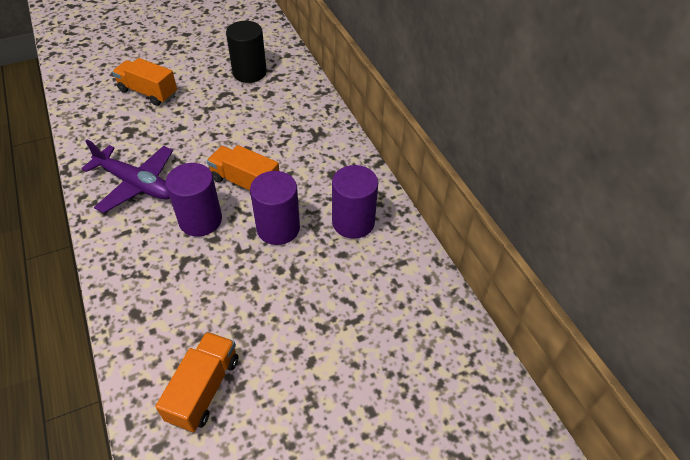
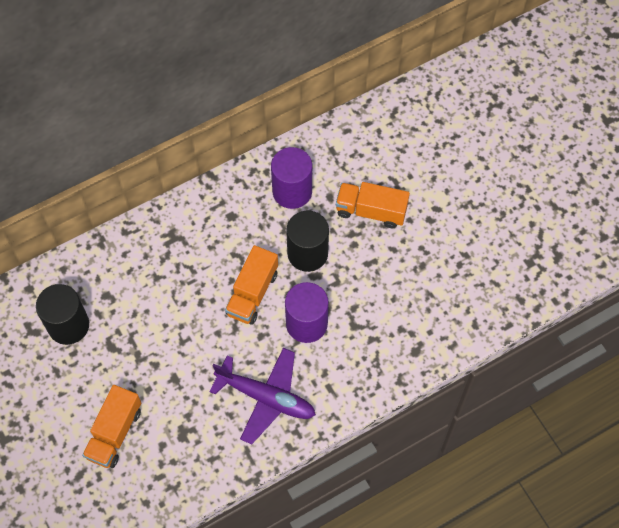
camera: 95 degrees left, 15 degrees up
(136, 184) = (266, 398): purple plane -> purple plane turned 90 degrees clockwise
(204, 389) = (472, 279): orange truck -> orange truck (371, 211)
(278, 228) = (307, 253): purple cylinder -> black cylinder

